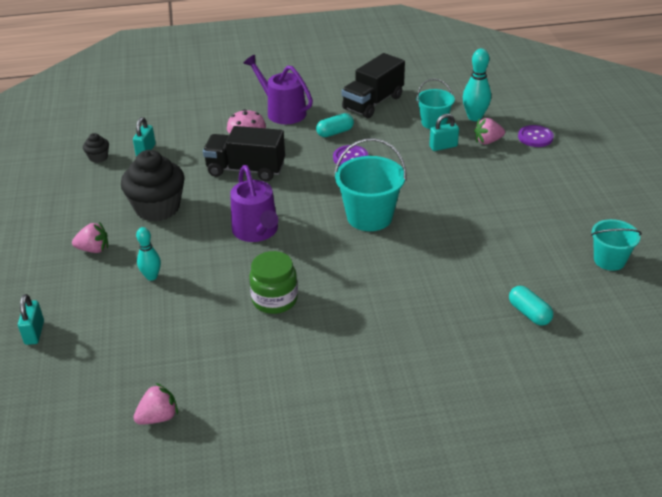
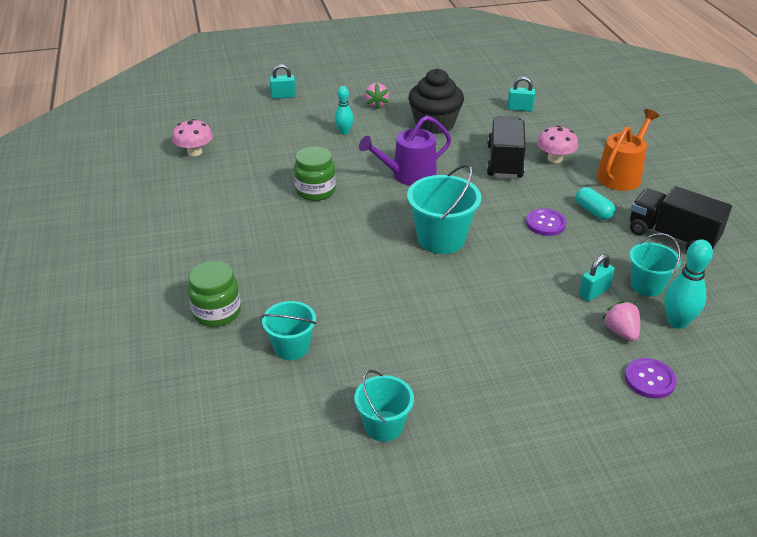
camera: 85 degrees right, 0 degrees up
(98, 157) = (502, 89): black cupcake -> none
(158, 417) = (195, 152): pink strawberry -> pink mushroom
(282, 112) = (621, 175): purple watering can -> orange watering can
(443, 146) = (594, 292): turquoise padlock -> turquoise padlock turned 75 degrees clockwise
(486, 369) = (217, 312): none -> green jar
(529, 313) = (291, 347): turquoise capsule -> turquoise bucket

